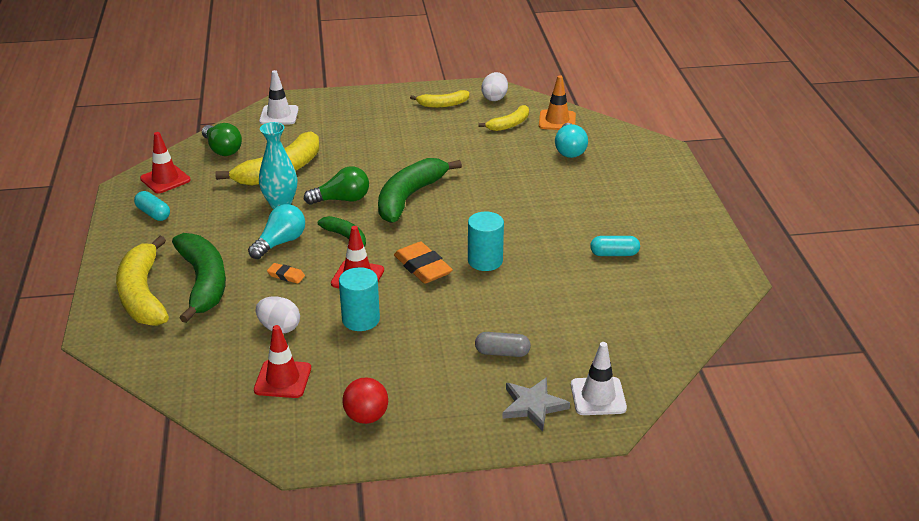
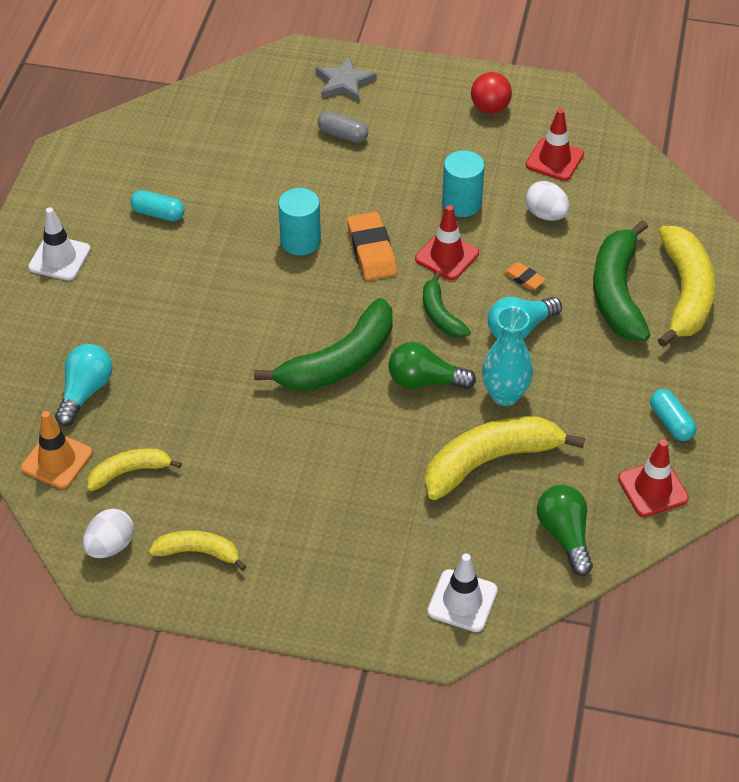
camera: 160 degrees left, 15 degrees up
(598, 396) = (285, 77): white traffic cone -> white traffic cone (59, 258)

